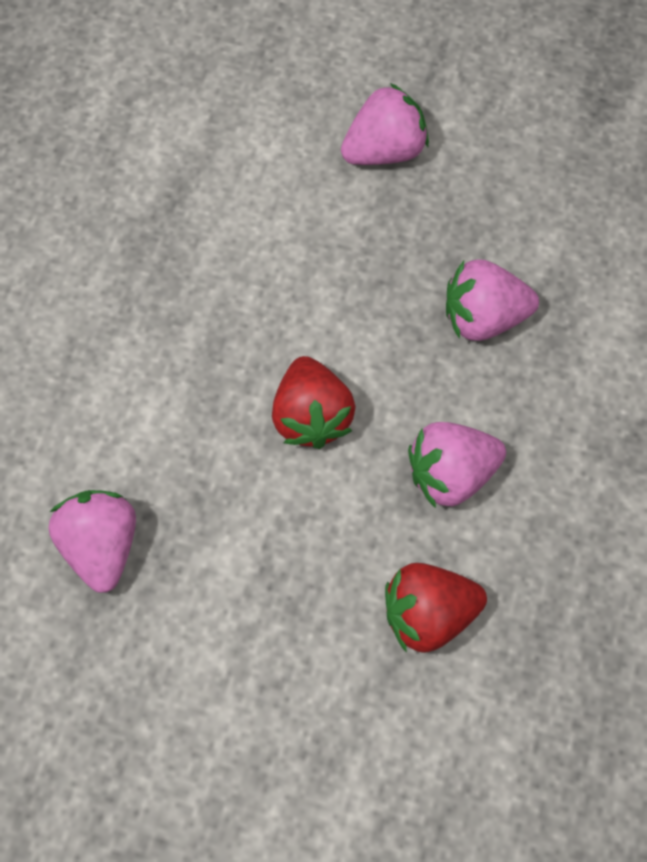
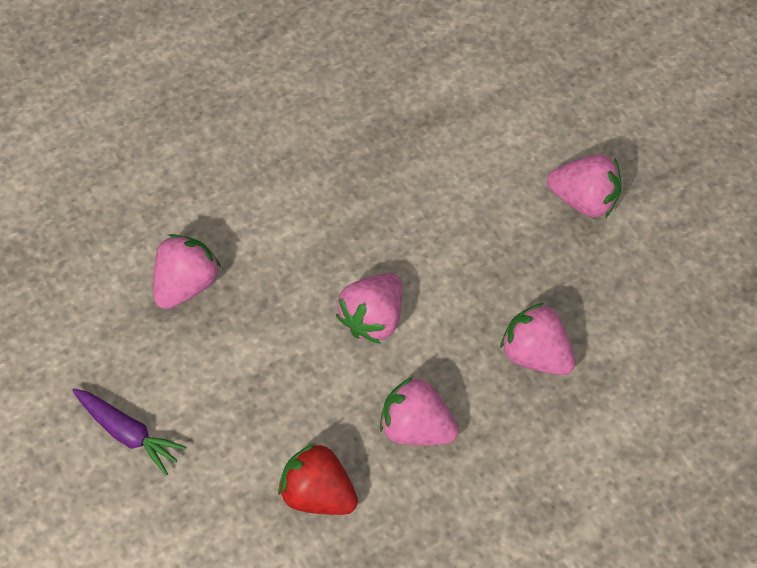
camera: 45 degrees right, 0 degrees up
(196, 738) = (129, 431): none -> purple carrot
(311, 416) = (373, 315): red strawberry -> pink strawberry

